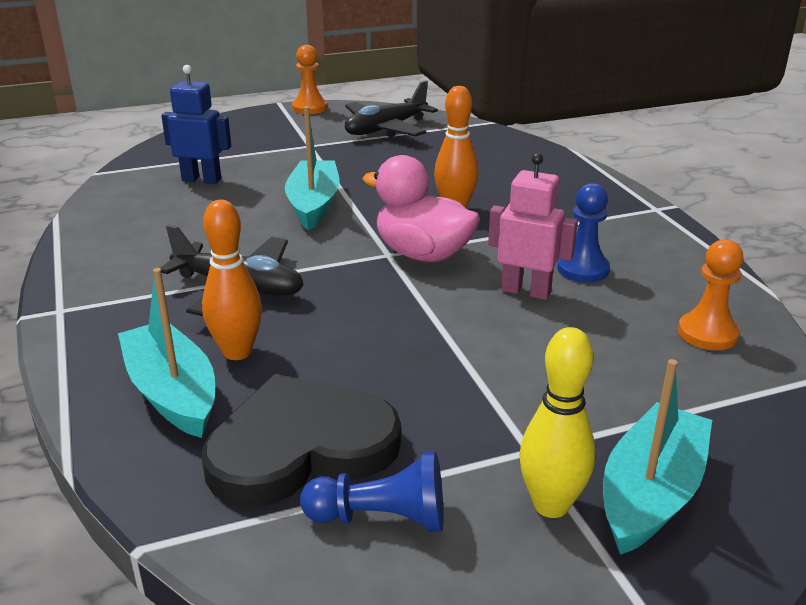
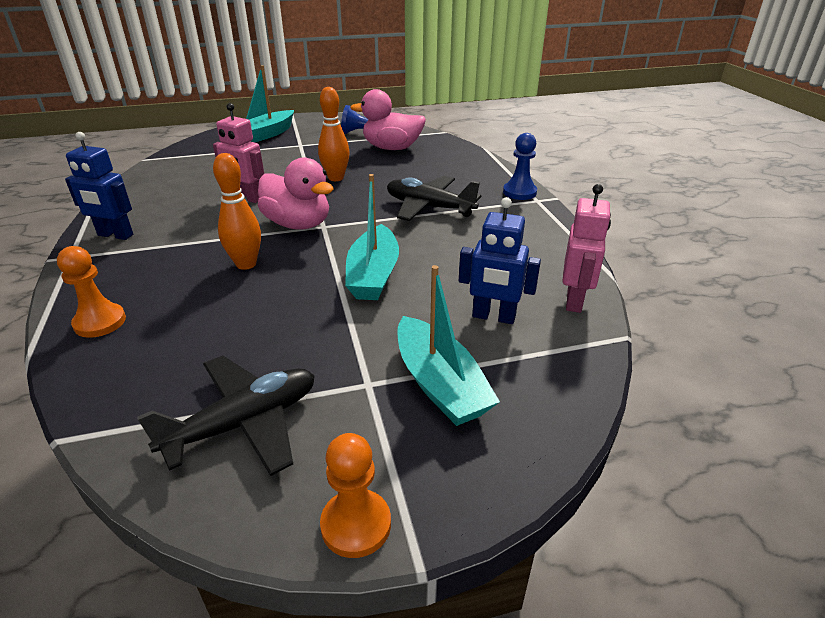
camera: 175 degrees left, 5 degrees up
(117, 193) = (574, 300): none -> pink robot
(172, 393) = (451, 164): turquoise boat -> turquoise boat (440, 384)
(237, 352) = (424, 177): orange bowling pin -> orange bowling pin (336, 178)
(300, 447) = (392, 148): black heart -> pink duck
(551, 505) = (303, 134): yellow bowling pin -> none
(583, 269) = (196, 209): blue pawn -> blue pawn (519, 192)
(642, 231) = (115, 235): none -> blue robot
(707, 333) = (171, 175): orange pawn -> orange pawn (100, 322)

